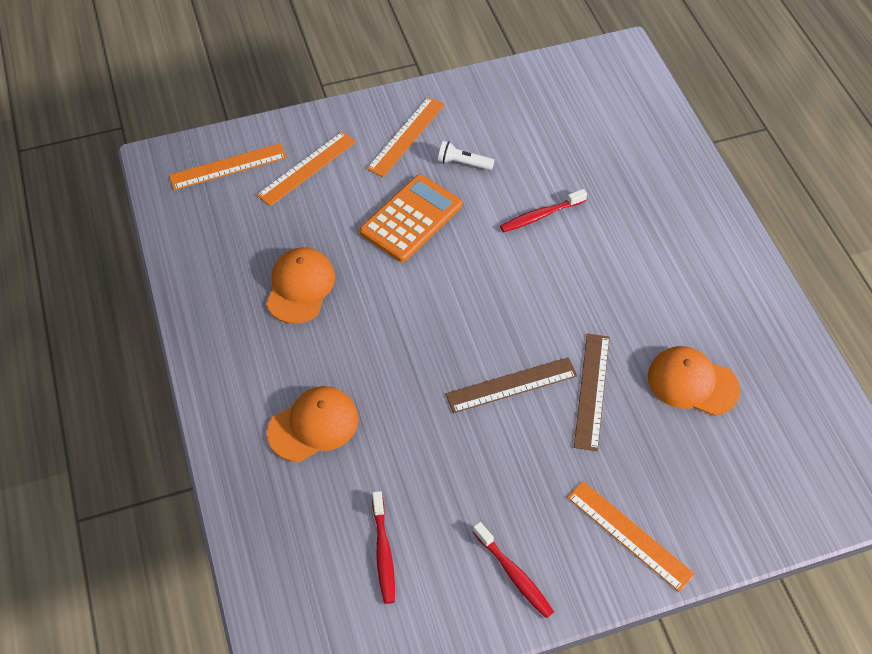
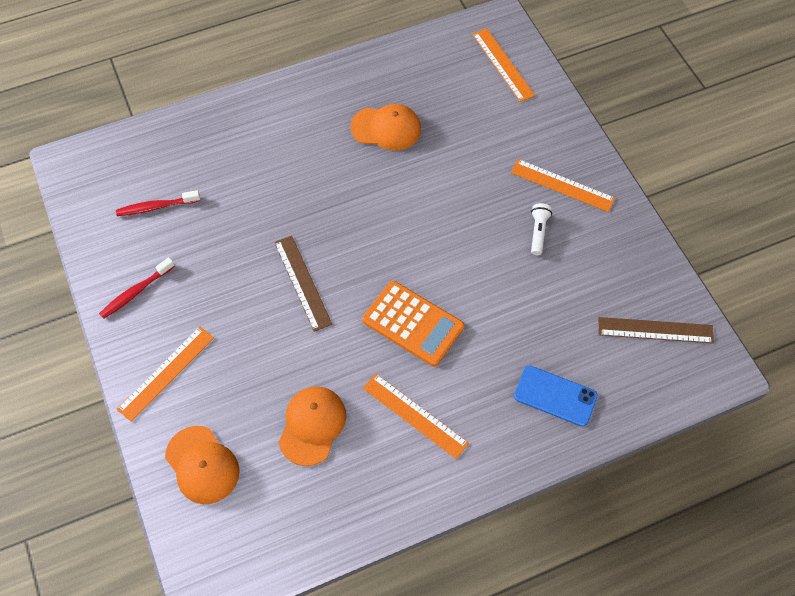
camera: 85 degrees right, 5 degrees up
(307, 168) = (511, 117): orange ruler -> orange ruler (415, 415)
(313, 425) = (260, 152): orange cap -> orange cap (202, 465)
(411, 219) = (467, 197): orange calculator -> orange calculator (413, 324)
(540, 216) = (486, 297): red toothbrush -> none
(592, 391) = (300, 343): brown ruler -> brown ruler (655, 330)
(653, 174) = (555, 396): none -> blue phone

